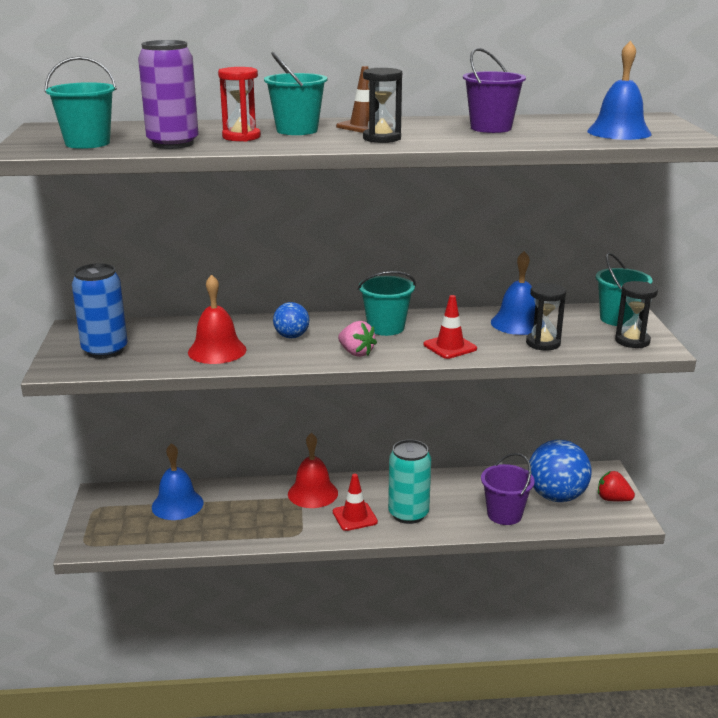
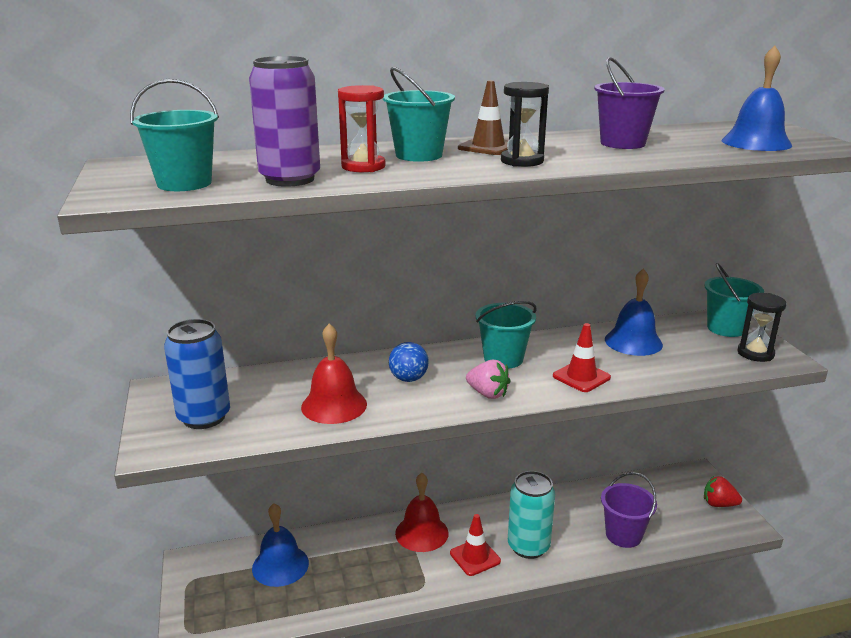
camera: 10 degrees left, 0 degrees up
(543, 343) = (671, 364): black hourglass -> none
(556, 496) = (664, 507): blue ball -> none

